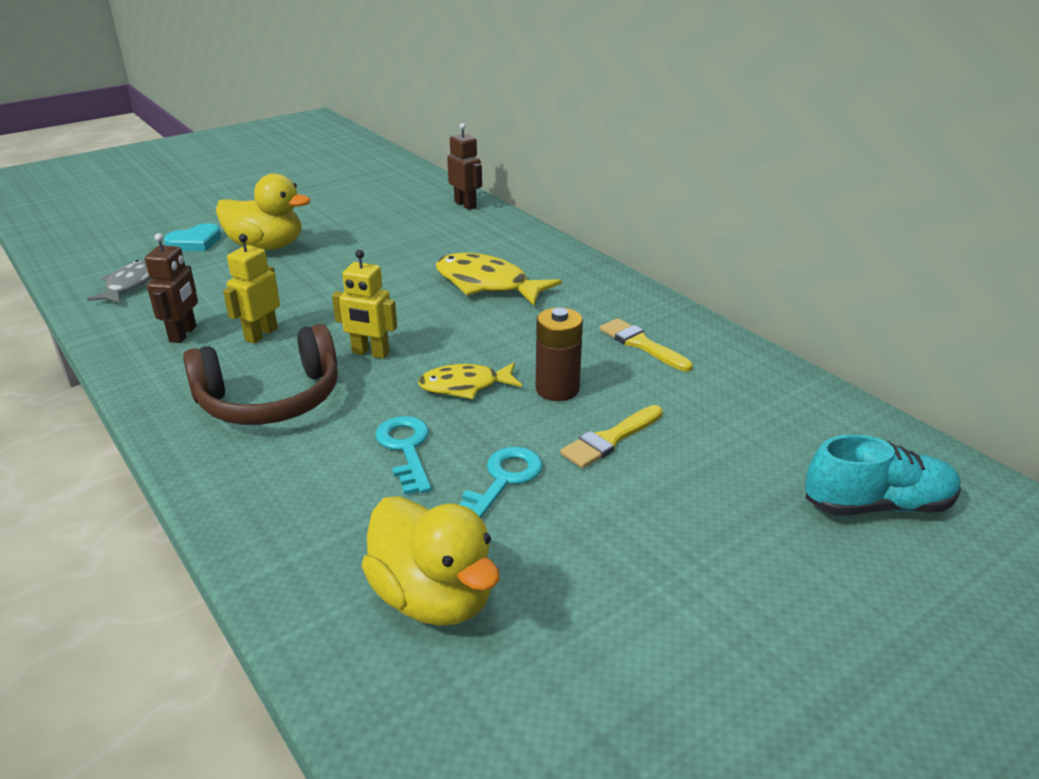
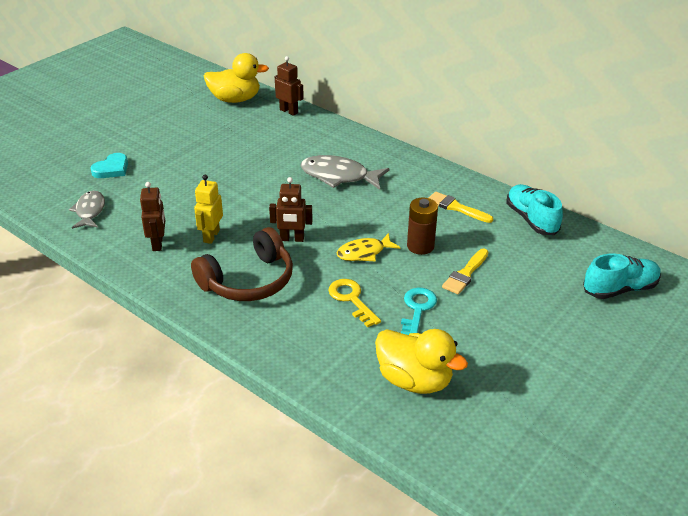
camera: 15 degrees left, 5 degrees up
(266, 246) = (167, 166): yellow duck -> yellow duck (235, 99)
(370, 353) = (292, 239): yellow robot -> brown robot
(406, 449) = (351, 299): turquoise key -> yellow key
(487, 284) = (339, 176): yellow fish -> grey fish
(756, 376) = (531, 219): none -> turquoise shoe

